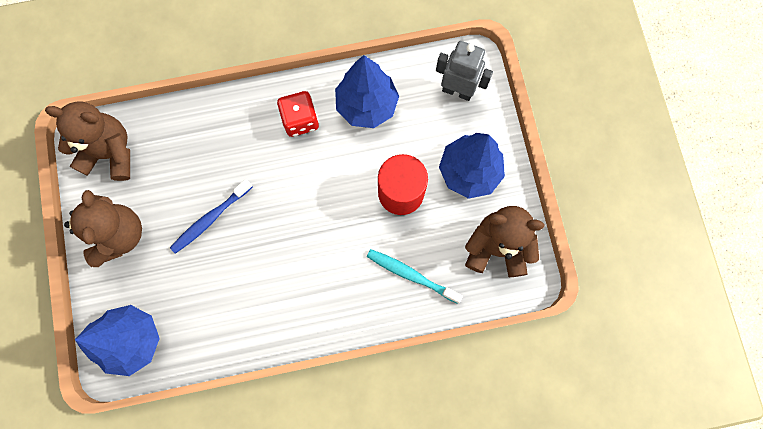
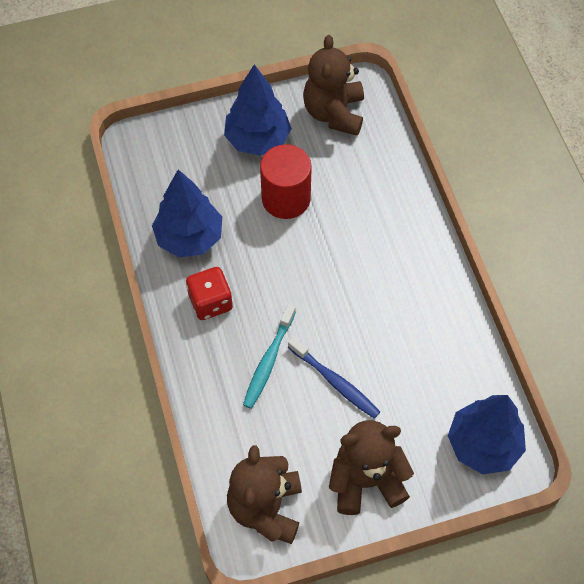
camera: 95 degrees left, 15 degrees down
(411, 275) = (371, 183): turquoise toothbrush -> turquoise toothbrush (268, 361)
(457, 91) = (168, 154): grey robot -> none

